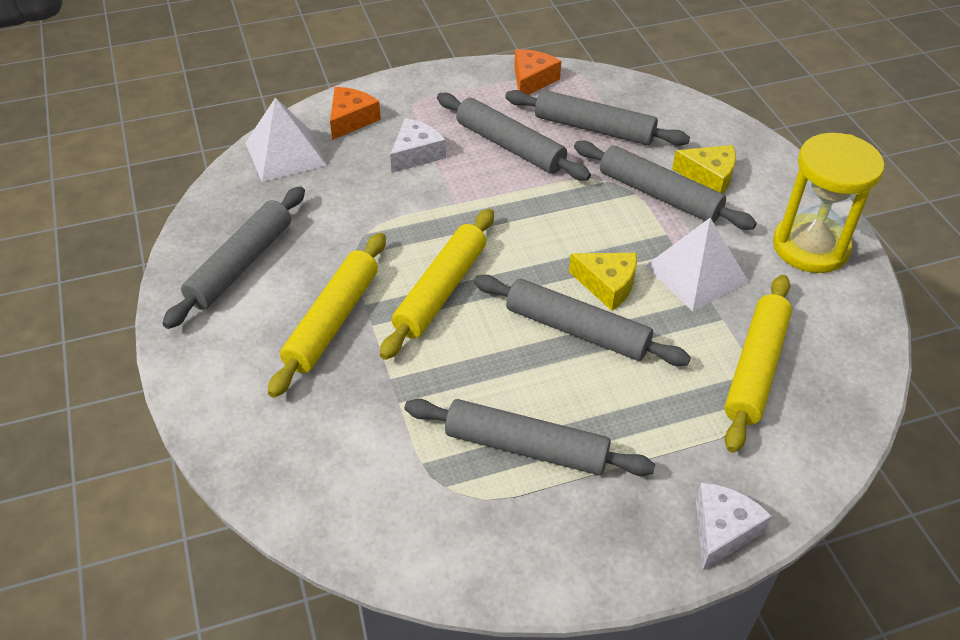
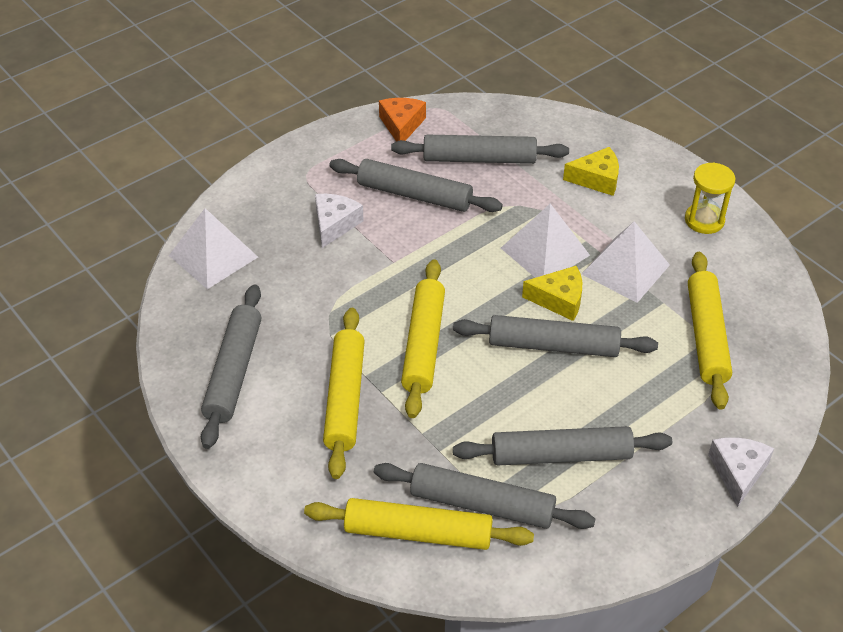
camera: 20 degrees left, 0 degrees up
(329, 480) = (418, 532): none -> yellow rolling pin
(351, 120) = (256, 206): orange cheese -> none
(616, 233) = (545, 251): none -> white pyramid
(659, 195) = (563, 207): grey rolling pin -> grey rolling pin (482, 505)
(810, 247) = (704, 220): yellow hourglass -> yellow hourglass, size x0.60

